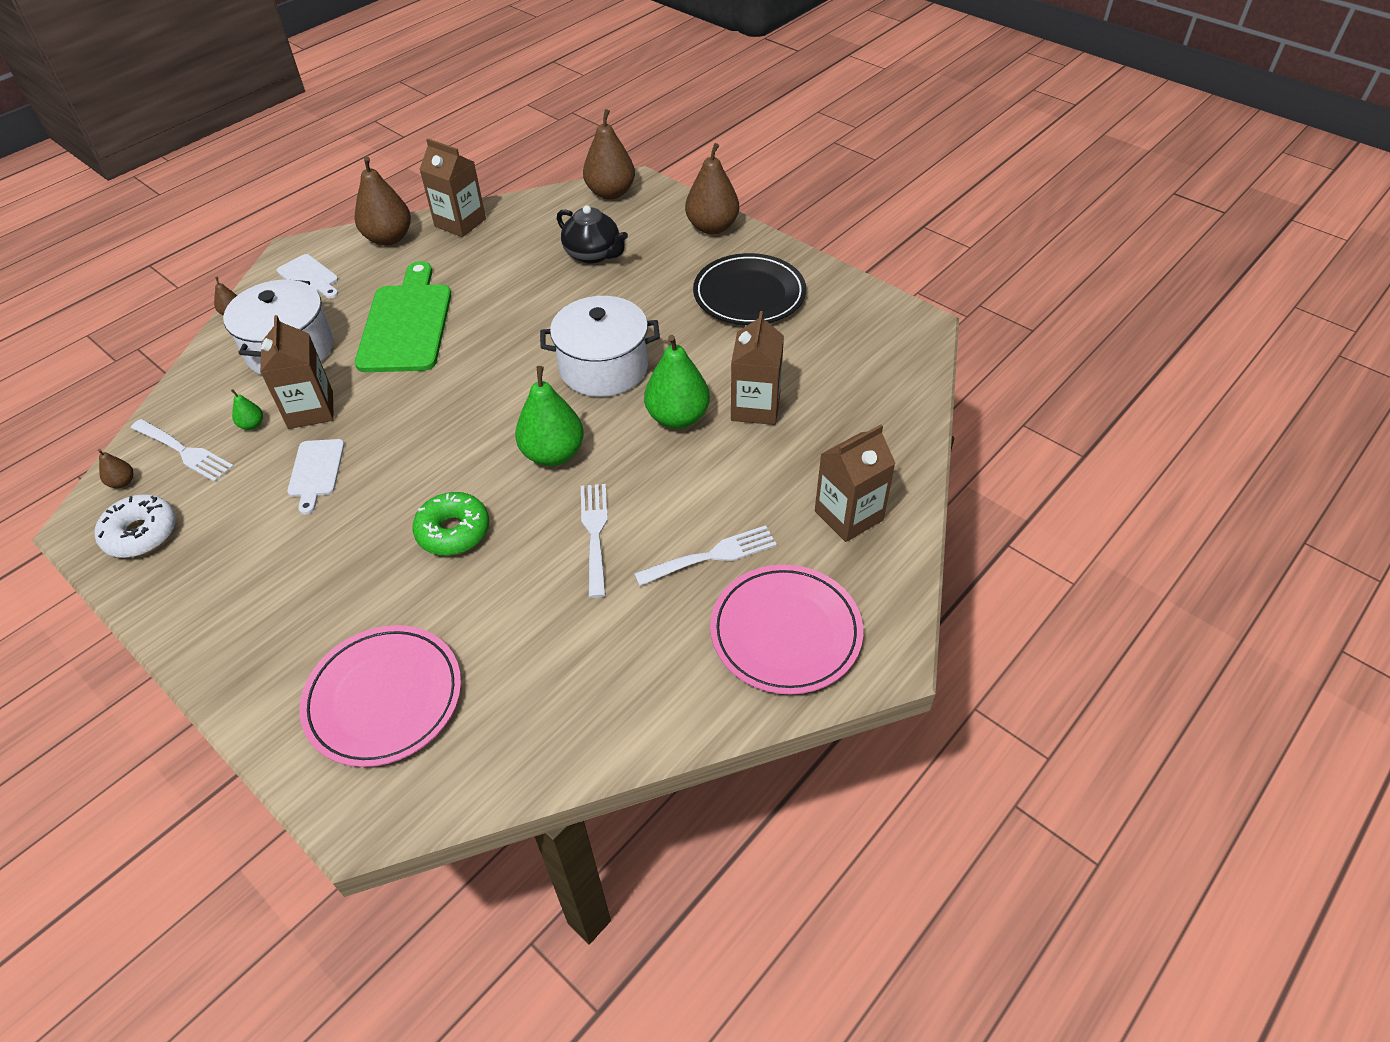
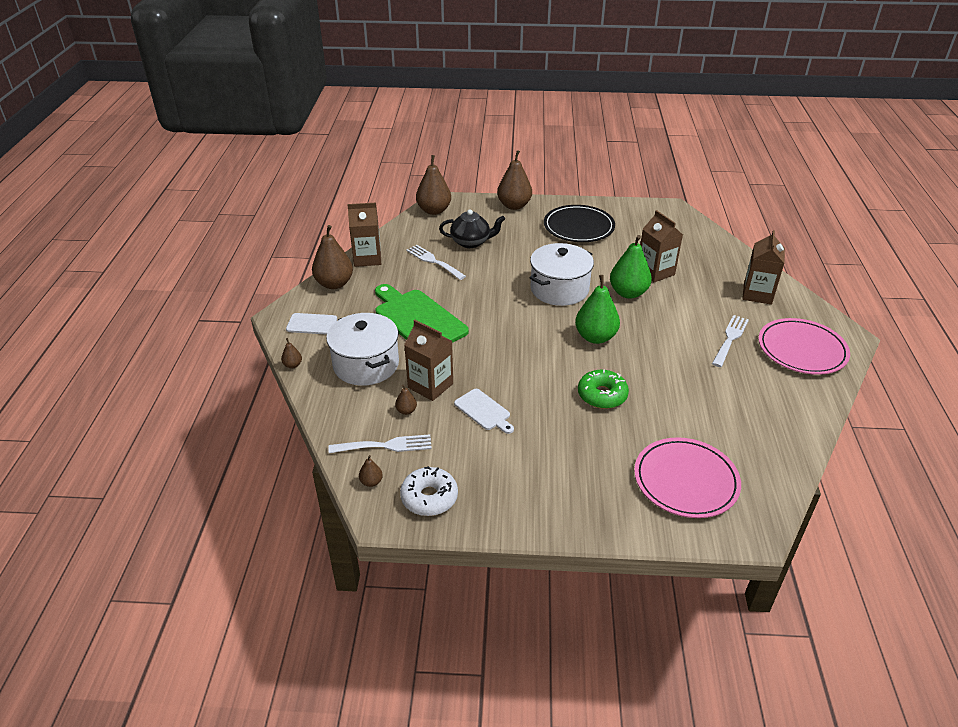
camera: 40 degrees left, 10 degrees down
(252, 425) = (406, 411): green pear -> brown pear
(595, 533) = (668, 358): white fork -> white fork (433, 261)

